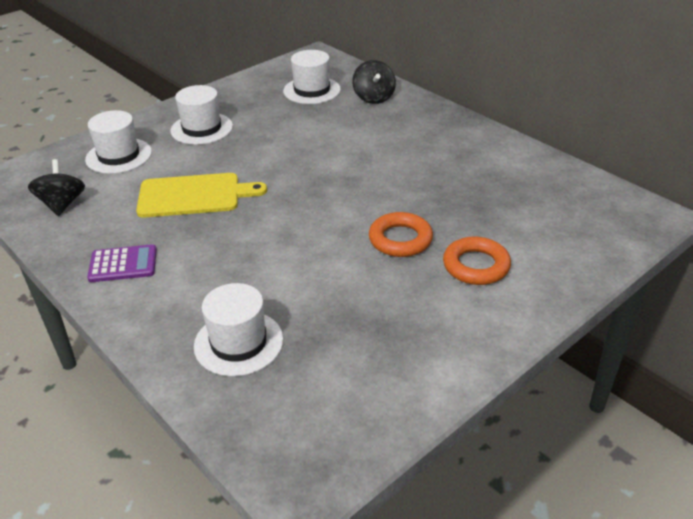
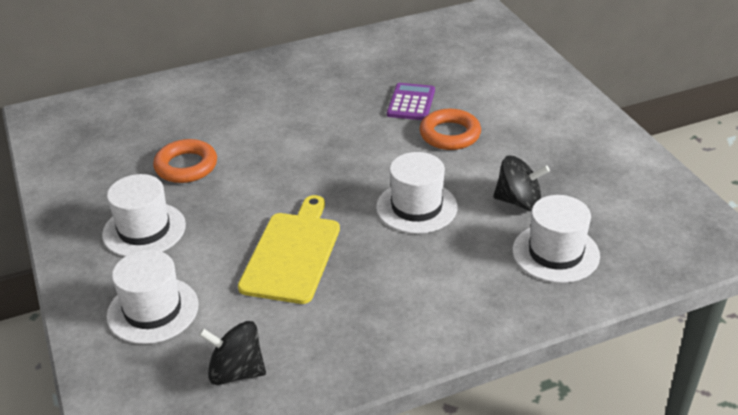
camera: 70 degrees left, 0 degrees up
(123, 264) = (396, 322): purple calculator -> purple calculator (411, 102)
(312, 90) = (128, 133): white hat -> white hat (416, 207)
(374, 97) = (185, 96): black spinning top -> black spinning top (519, 201)
(476, 266) = (505, 106): orange ring -> orange ring (186, 166)

